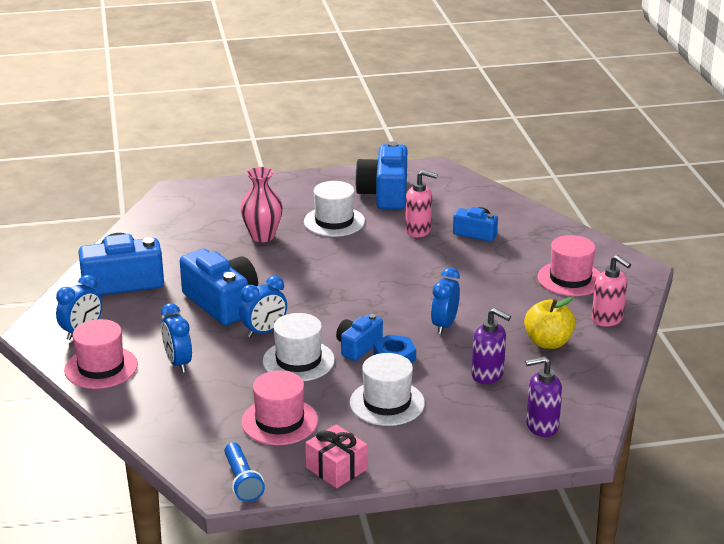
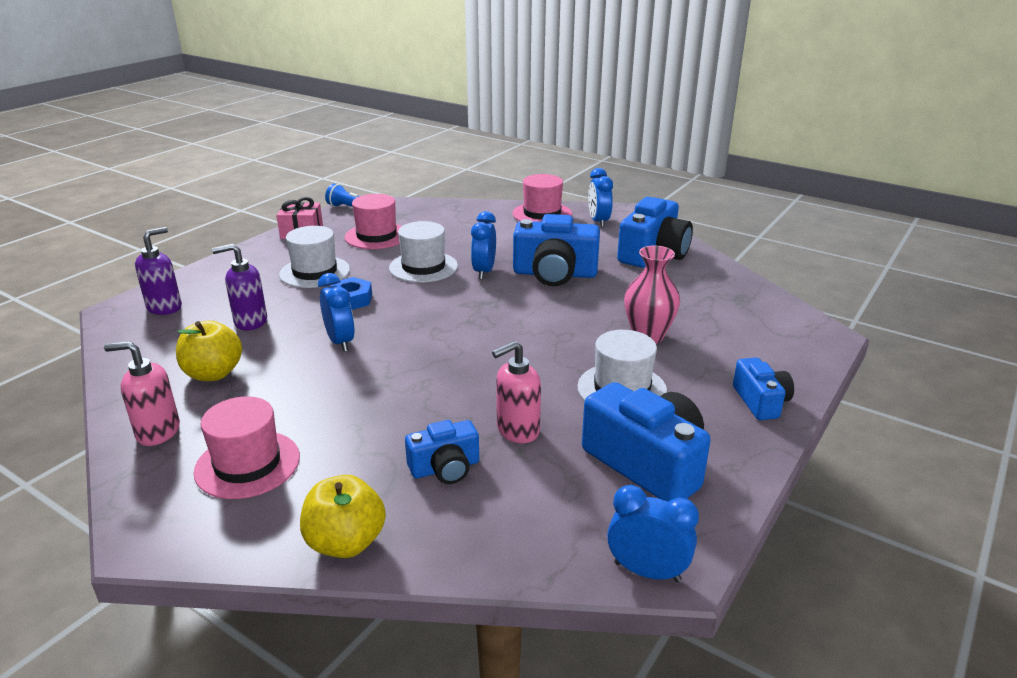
camera: 135 degrees right, 0 degrees up
(178, 363) = (502, 233): blue clock -> blue clock (647, 571)
(358, 347) = (393, 294): blue camera -> blue camera (761, 402)
(553, 229) = (346, 543): none -> yellow apple

